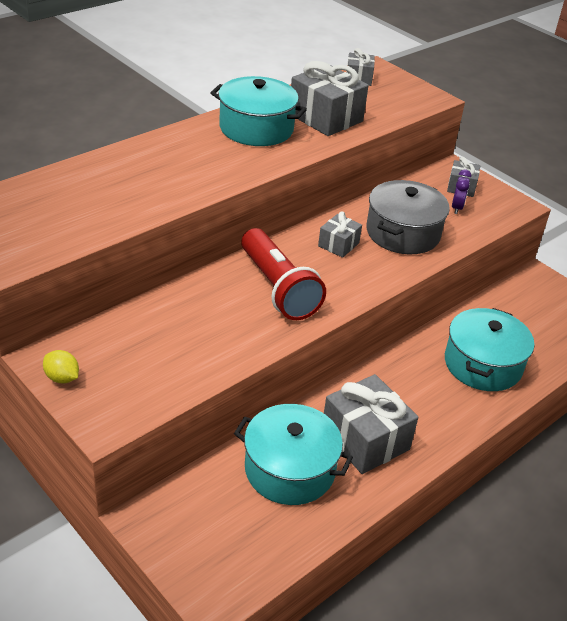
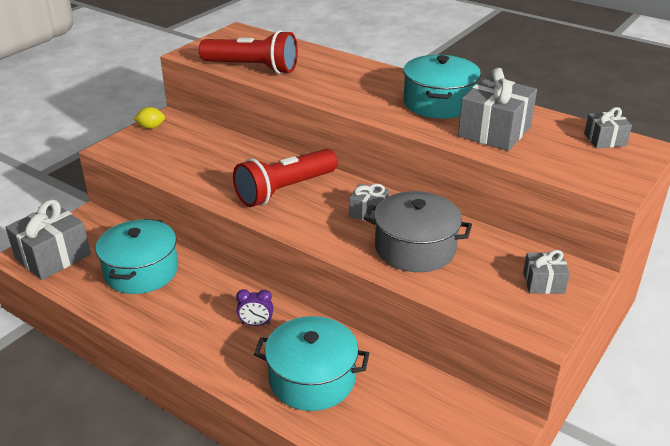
camera: 80 degrees right, 5 degrees down
(62, 378) = (151, 127): yellow lemon -> yellow lemon turned 60 degrees clockwise
(94, 221) = (253, 68): none -> red flashlight
(365, 439) = (182, 307): grey gift -> grey gift (53, 256)
(457, 208) = (494, 282): purple clock -> purple clock (256, 324)

